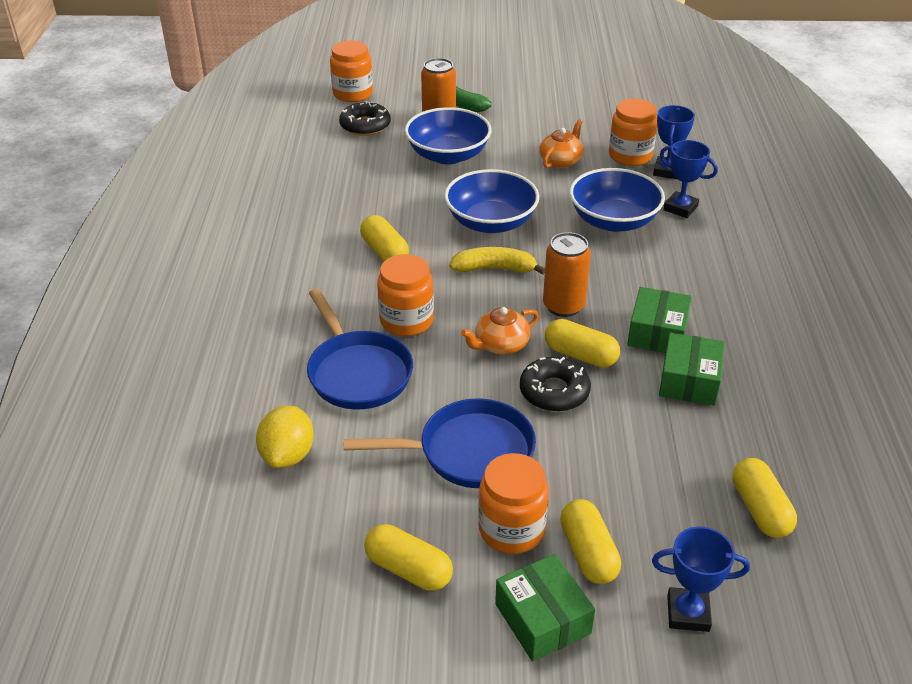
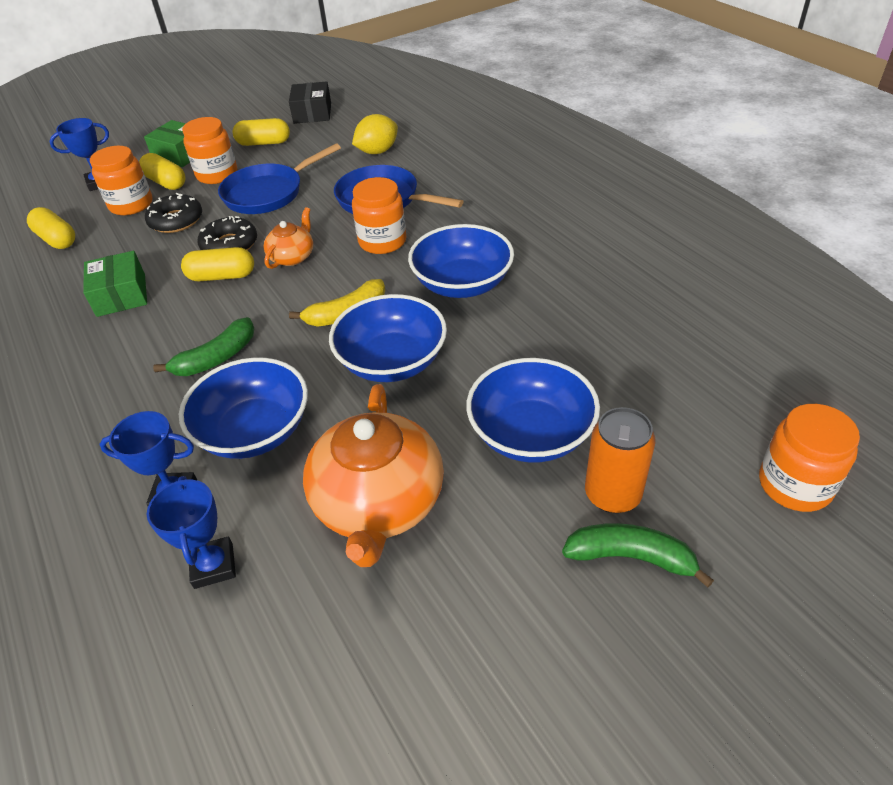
camera: 150 degrees right, 5 degrees up
(285, 611) = (312, 113): none -> black box
(288, 455) = (377, 151): yellow lemon -> yellow lemon turned 75 degrees clockwise
(365, 126) = (689, 429): black donut -> black donut (176, 220)
(385, 252) = (462, 283): yellow capsule -> blue bowl
(561, 161) = (379, 503): orange teapot -> orange teapot, size x1.96
(563, 306) = (258, 308): orange can -> none
(619, 279) = (216, 358): none -> green banana
(630, 156) = (283, 572): orange jar -> orange jar (131, 205)
(657, 333) = (160, 322): green box -> none

